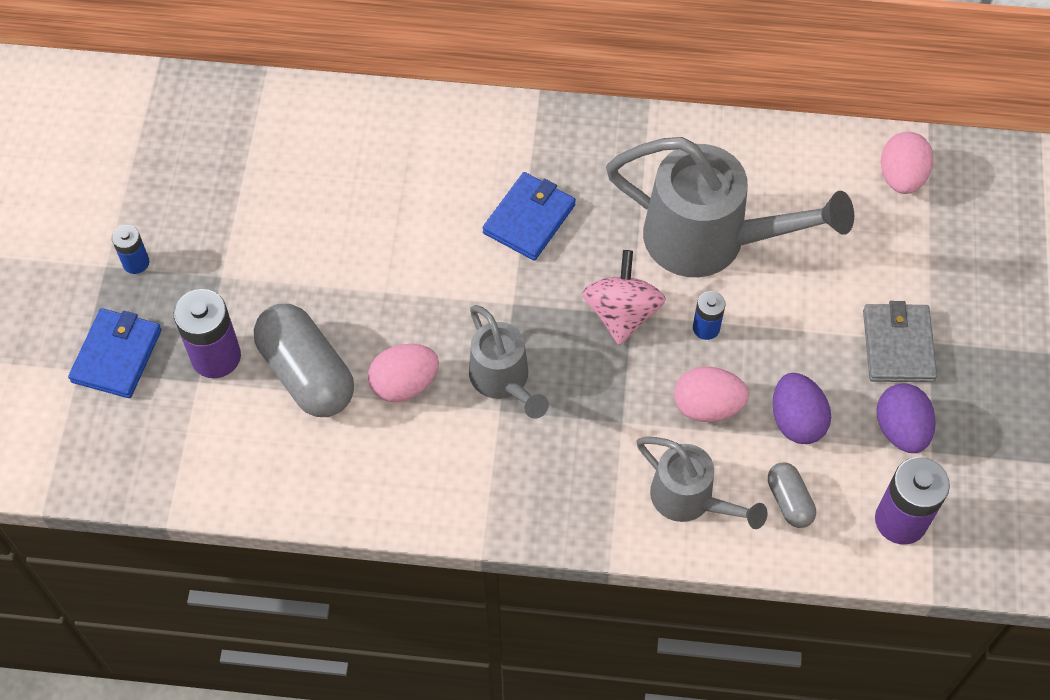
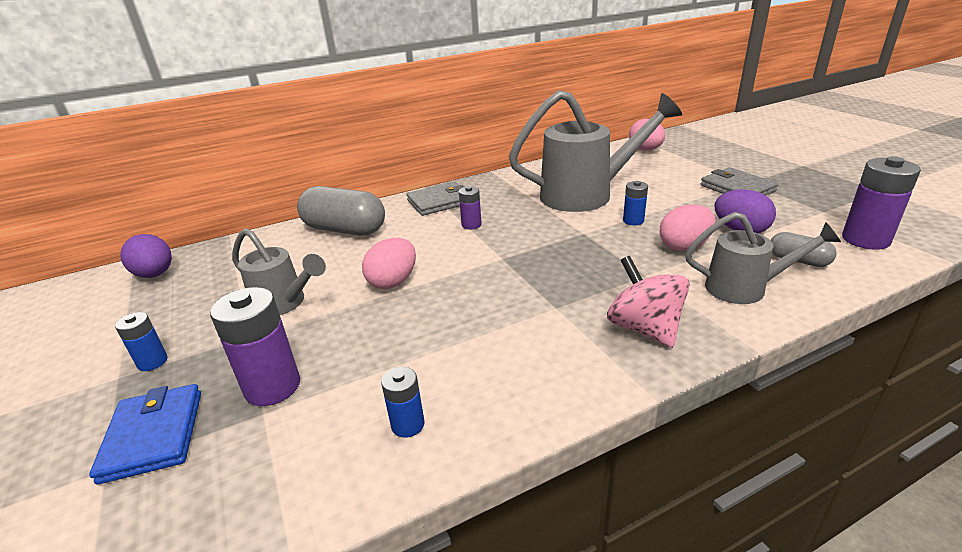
camera: 30 degrees left, 30 degrees down
(291, 461) = (408, 425): none -> blue battery
(307, 373) = (374, 358): grey capsule -> grey capsule (345, 230)
(404, 384) = (466, 327): pink egg -> pink egg (393, 282)
(503, 380) = (539, 292): grey watering can -> grey watering can (284, 303)
(529, 219) = (471, 225): blue wallet -> purple battery
(531, 142) = (439, 202): none -> grey wallet
(622, 313) = (577, 235): pink spinning top -> pink spinning top (644, 328)
(901, 430) = (795, 211): purple egg -> purple egg (155, 274)

